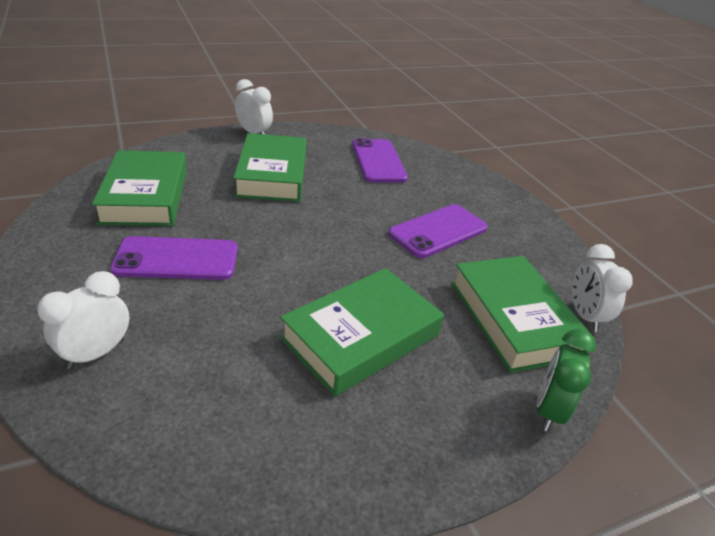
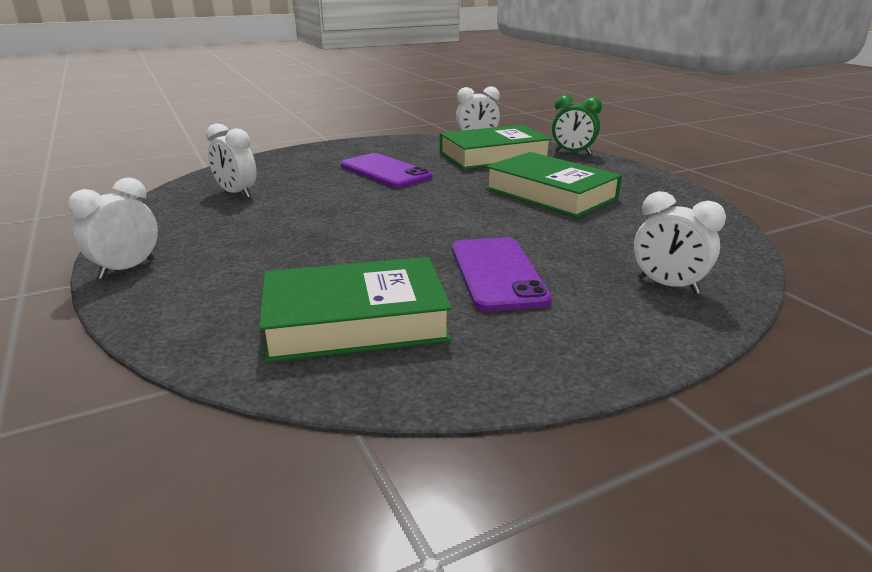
camera: 90 degrees left, 10 degrees down
(272, 175) = (277, 244): green book -> none
(378, 161) = (236, 193): purple phone -> white clock

